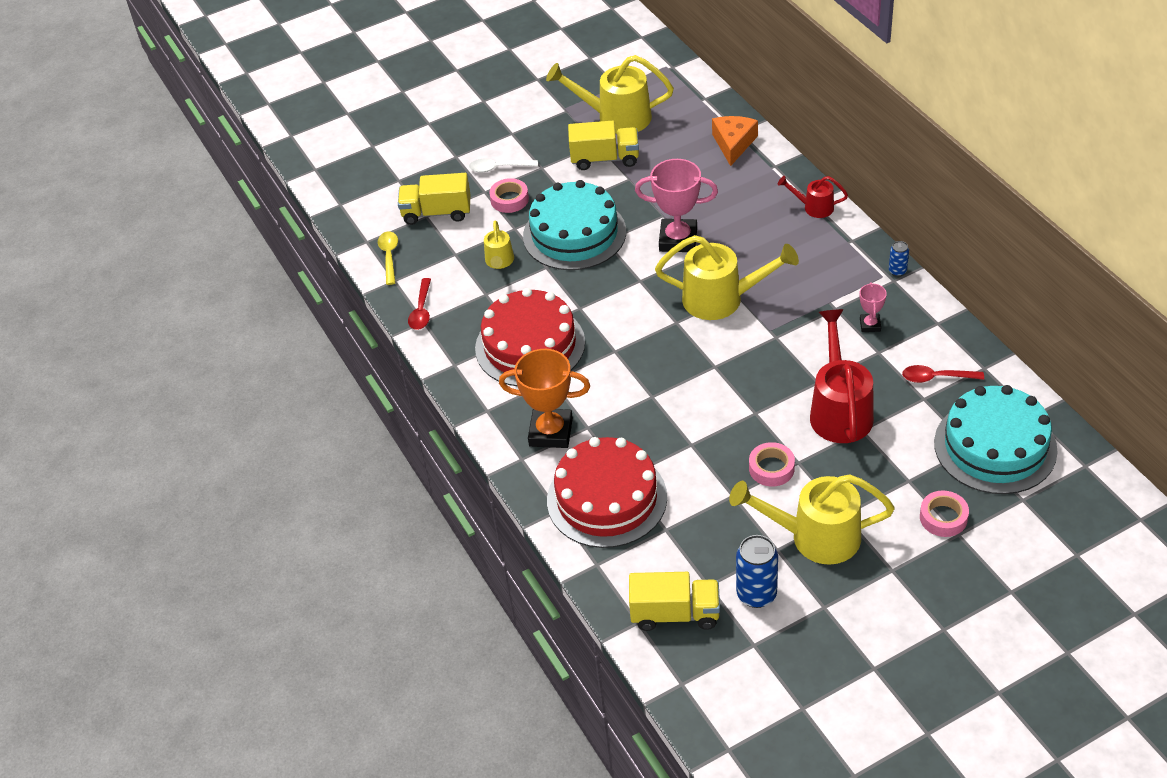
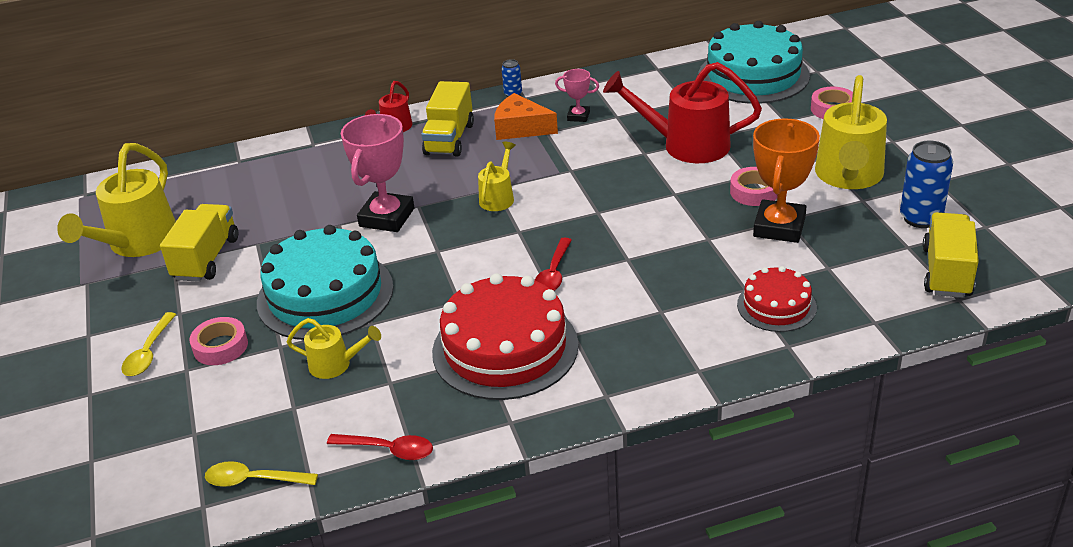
camera: 80 degrees left, 10 degrees down
(437, 212) = (195, 421): yellow truck -> yellow truck (449, 139)
(498, 168) = (149, 353): white spoon -> yellow spoon
(551, 432) = (661, 342): orange trophy -> orange trophy (779, 227)
(607, 498) = (776, 306): red cake -> red cake, size x0.54
(722, 299) = (498, 197): yellow watering can -> yellow watering can, size x0.52
(733, 144) = (256, 165): orange cheese -> orange cheese (520, 128)
(936, 378) = (661, 92): red spoon -> red spoon (553, 273)

